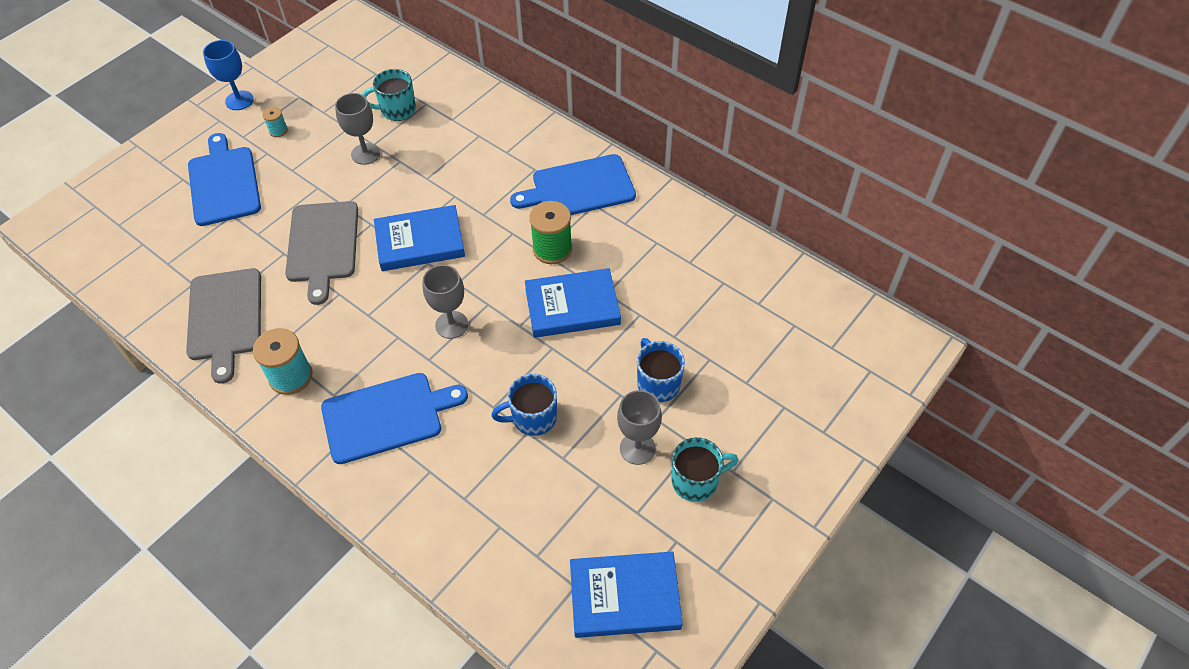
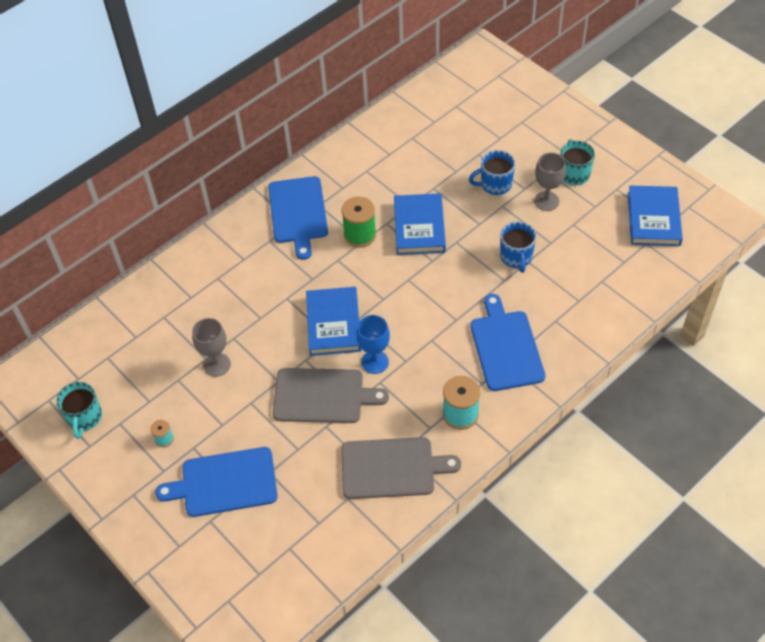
camera: 80 degrees left, 0 degrees up
(239, 100) = (108, 478): blue goblet -> blue goblet (375, 362)
(397, 110) = (165, 340): turquoise mug -> turquoise mug (84, 418)
(451, 325) = (425, 304): grey goblet -> none

